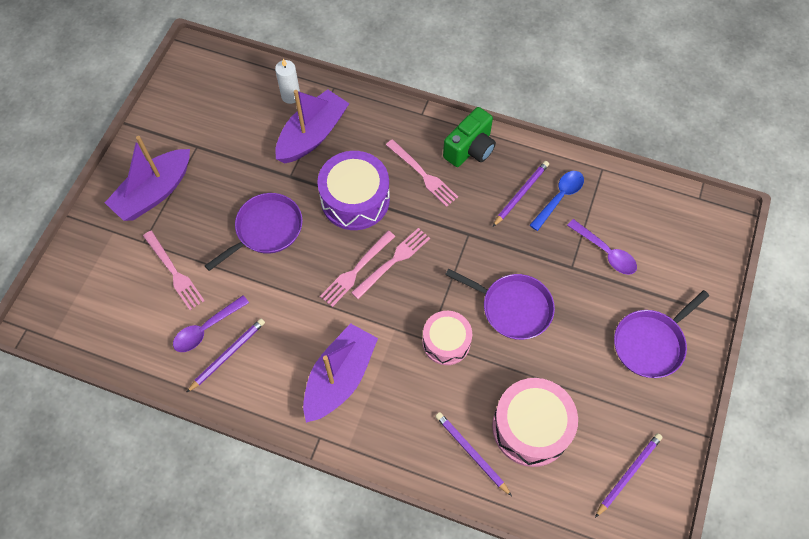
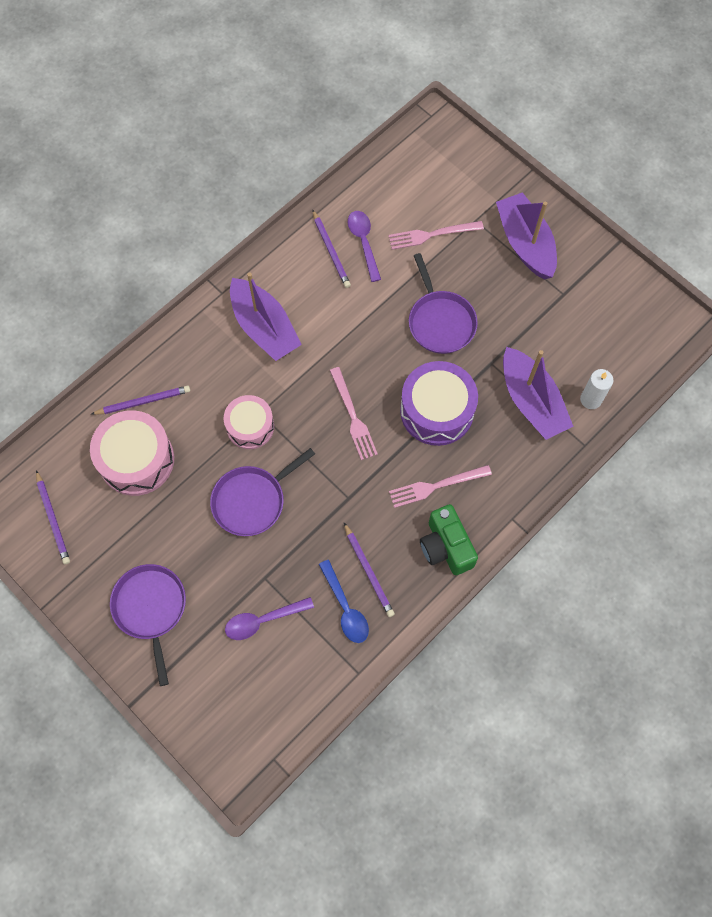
camera: 115 degrees right, 5 degrees up
(356, 270) = (359, 381): pink fork -> none

